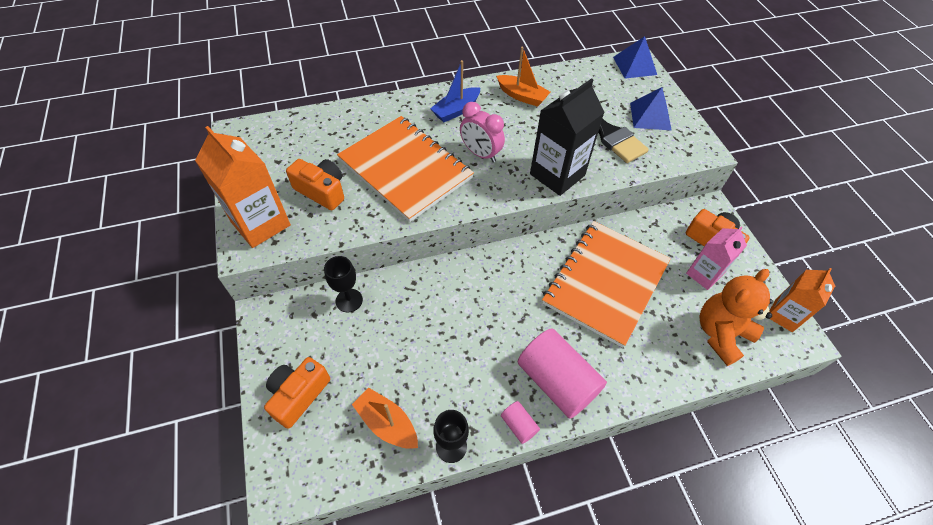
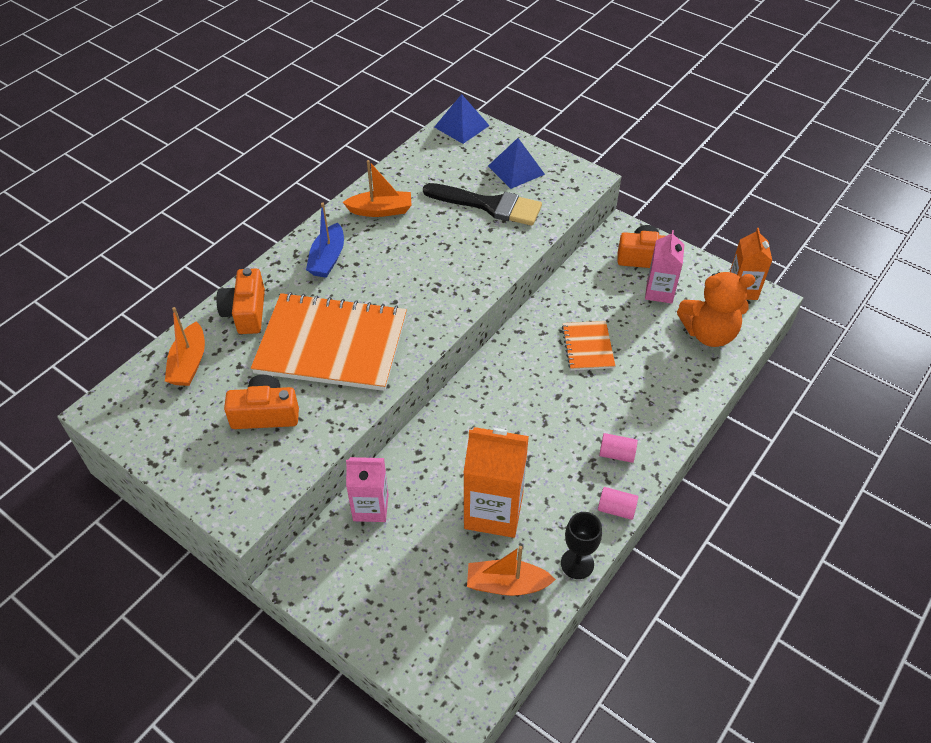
camera: 35 degrees left, 5 degrees down
(261, 224) = (232, 482): orange carton -> orange carton (493, 511)
(298, 395) = (403, 619): orange camera -> orange camera (246, 312)
(309, 131) = (189, 363): none -> orange boat
(349, 300) = (371, 507): black goblet -> pink carton
(480, 154) = (392, 289): pink clock -> none
(557, 175) = (480, 269): black carton -> none
(557, 381) = (616, 454): pink cylinder -> pink cylinder, size x0.45
(605, 283) = (587, 347): orange notebook -> orange notebook, size x0.47
(720, 334) = (709, 333): orange teddy bear -> orange teddy bear turned 105 degrees counterclockwise

